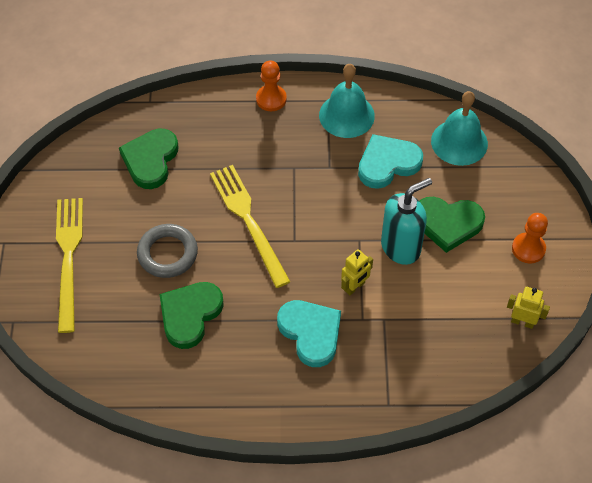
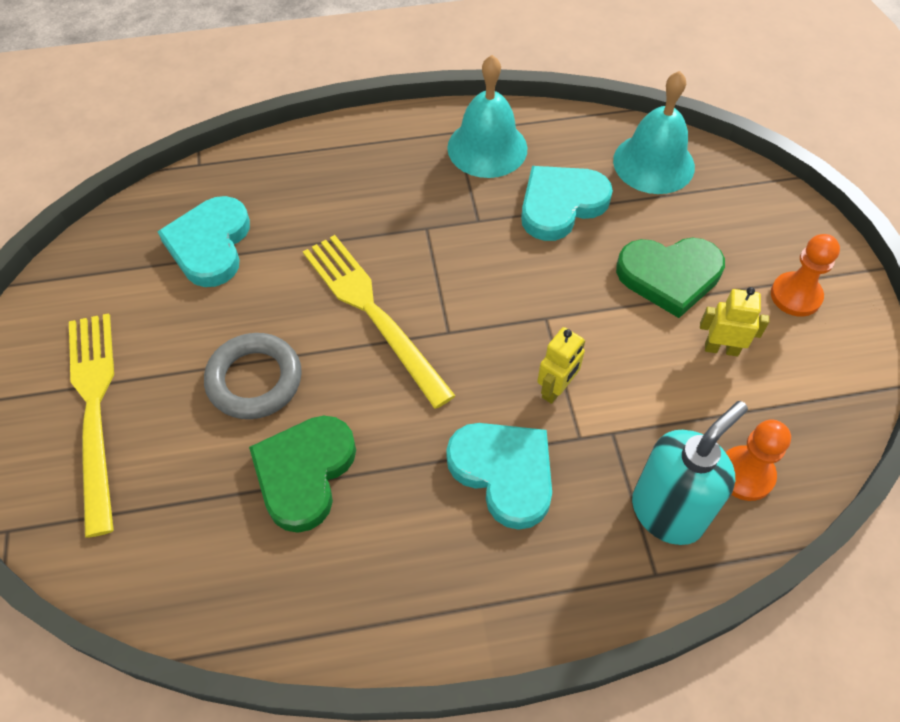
camera: 10 degrees left, 0 degrees up
(150, 160) = (210, 245): green heart -> turquoise heart
(271, 99) = (375, 139): orange pawn -> orange pawn (745, 474)
(401, 247) = (610, 319): turquoise soap dispenser -> turquoise soap dispenser (668, 512)
(522, 322) = (822, 405): yellow robot -> yellow robot (721, 348)

